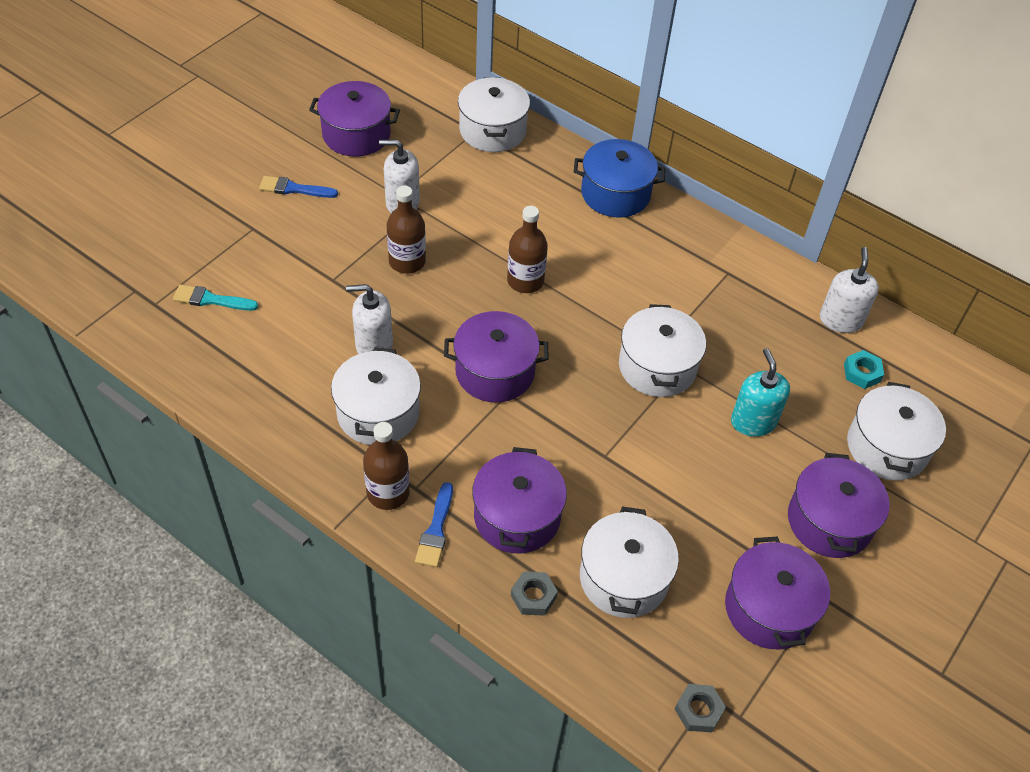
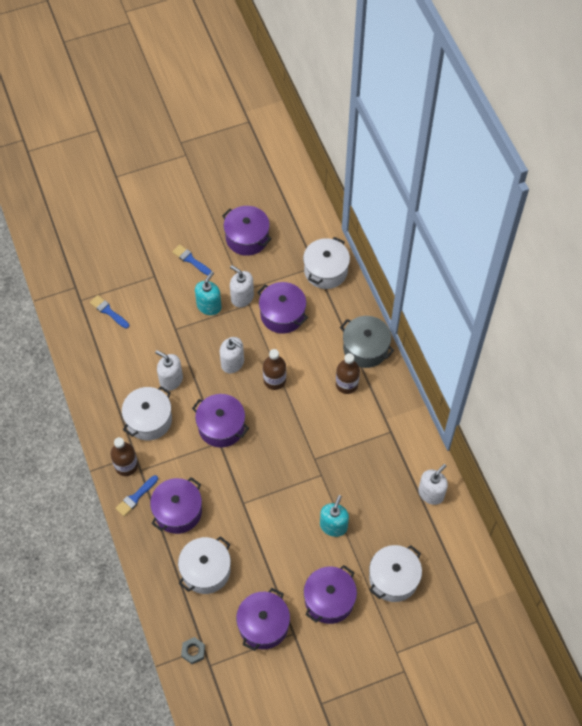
camera: 35 degrees right, 10 degrees up
(211, 300) = (108, 311): turquoise brush -> blue brush
(362, 232) = (209, 306): none -> turquoise soap dispenser
(407, 261) = (220, 337): brown bottle -> brown bottle (346, 384)
(449, 285) = (232, 363): none -> white soap dispenser
(474, 201) = (282, 314): none -> purple pot
(533, 596) = (158, 555): grey nut -> none
(615, 193) = (365, 348): blue pot -> grey pot
(657, 367) = (307, 468): white pot -> none
(862, 373) = (416, 530): turquoise nut -> none

